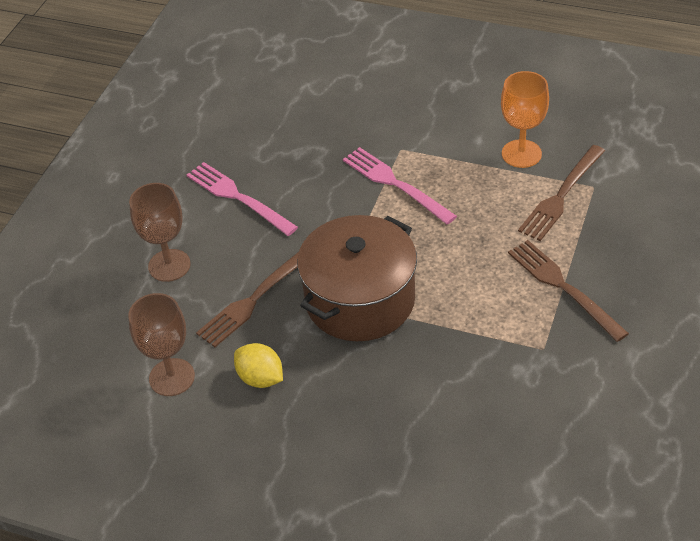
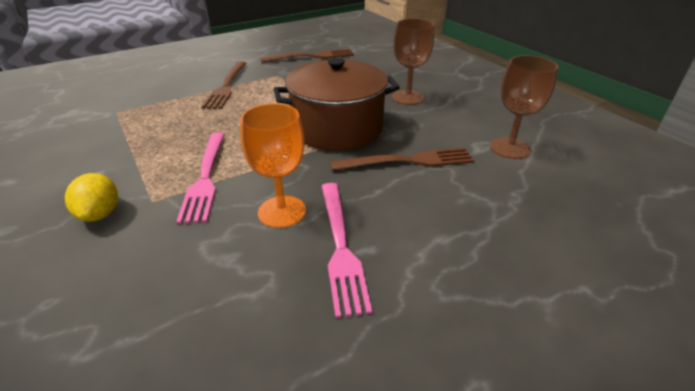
camera: 145 degrees left, 10 degrees down
(169, 265) = (464, 221): brown goblet -> brown goblet (408, 97)
(260, 378) = (444, 123): yellow lemon -> yellow lemon (100, 214)
(521, 154) = (101, 148): orange goblet -> orange goblet (282, 211)
(561, 196) = (140, 116): brown fork -> brown fork (312, 56)

